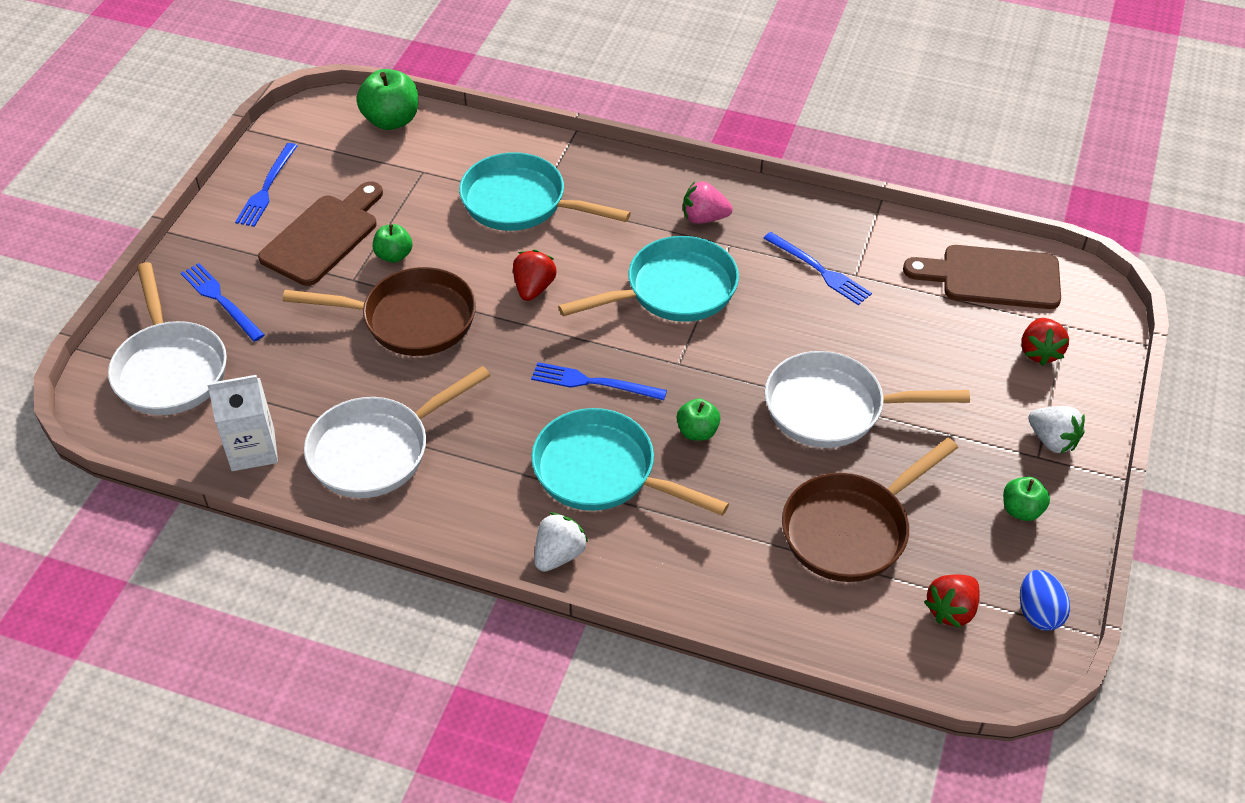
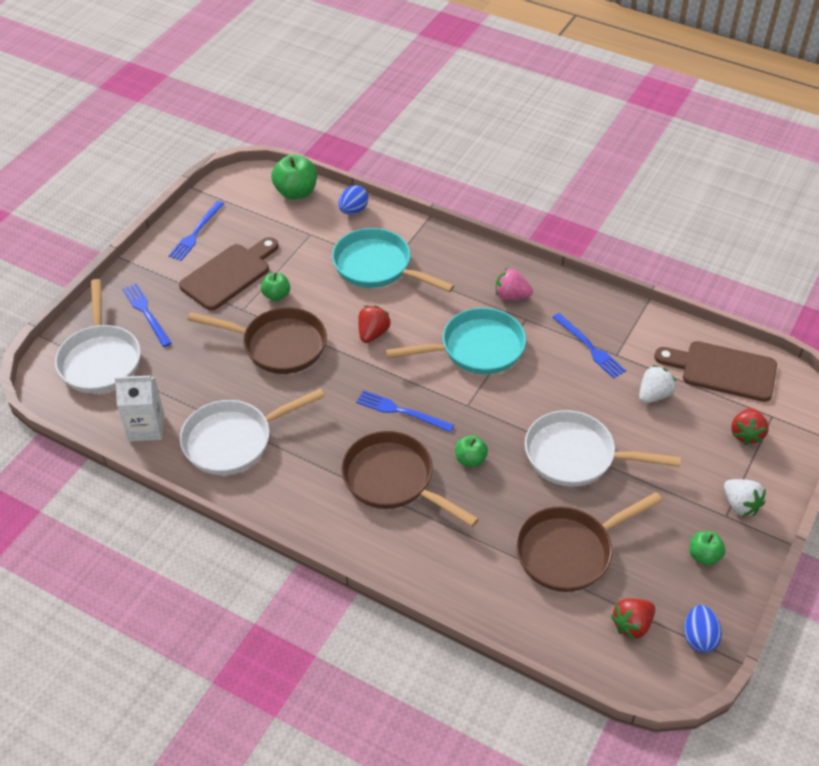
camera: 10 degrees right, 0 degrees up
(473, 135) = (353, 210): none -> blue egg
(559, 555) = (348, 538): white strawberry -> white strawberry (653, 395)
(602, 472) = (393, 480): turquoise pan -> brown pan

